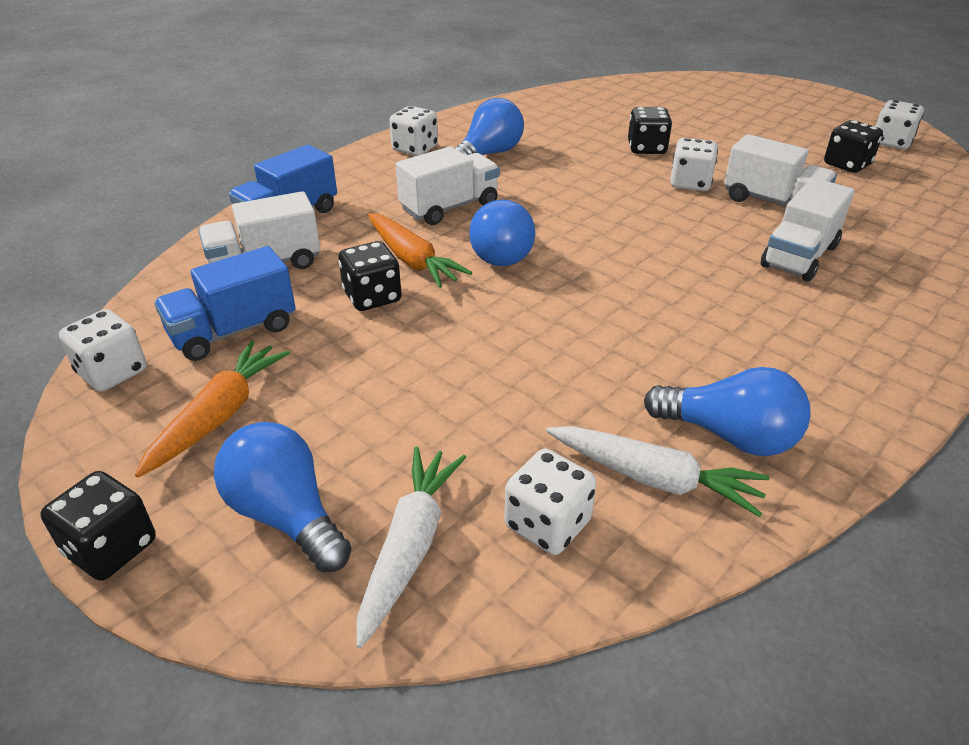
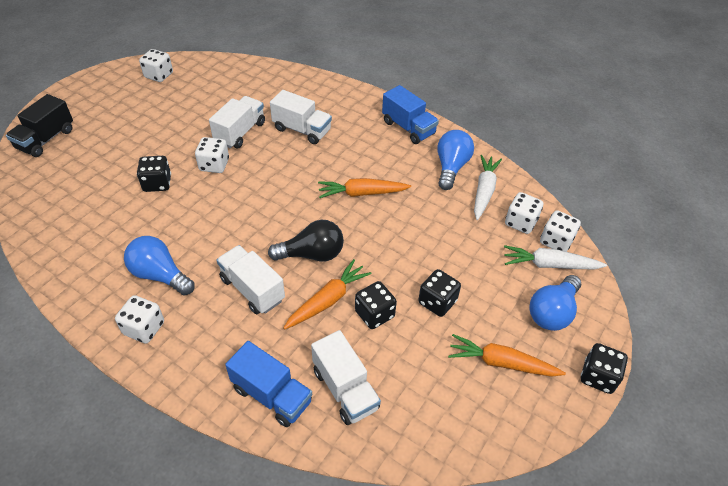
camera: 100 degrees left, 10 degrees up
(112, 372) = (484, 439): white dice -> white dice (556, 241)
(233, 331) = (426, 382): blue truck -> blue truck (408, 128)
(501, 252) = (312, 254): blue light bulb -> black light bulb
(636, 307) = (362, 193): none -> orange carrot
(719, 89) = (46, 139): none -> black truck
(847, 165) = (190, 97): black dice -> black dice (437, 302)

